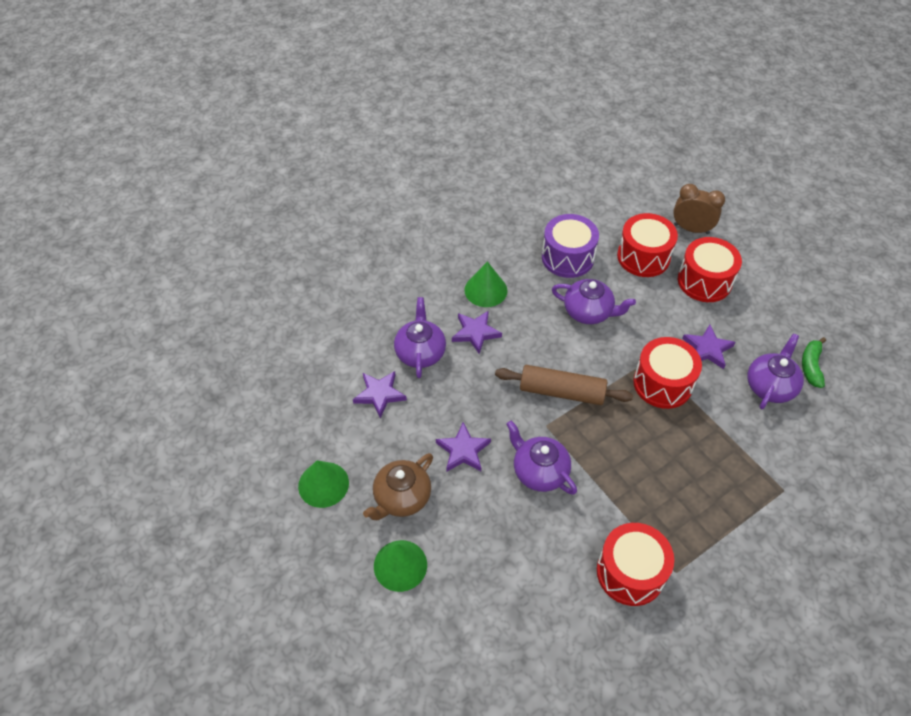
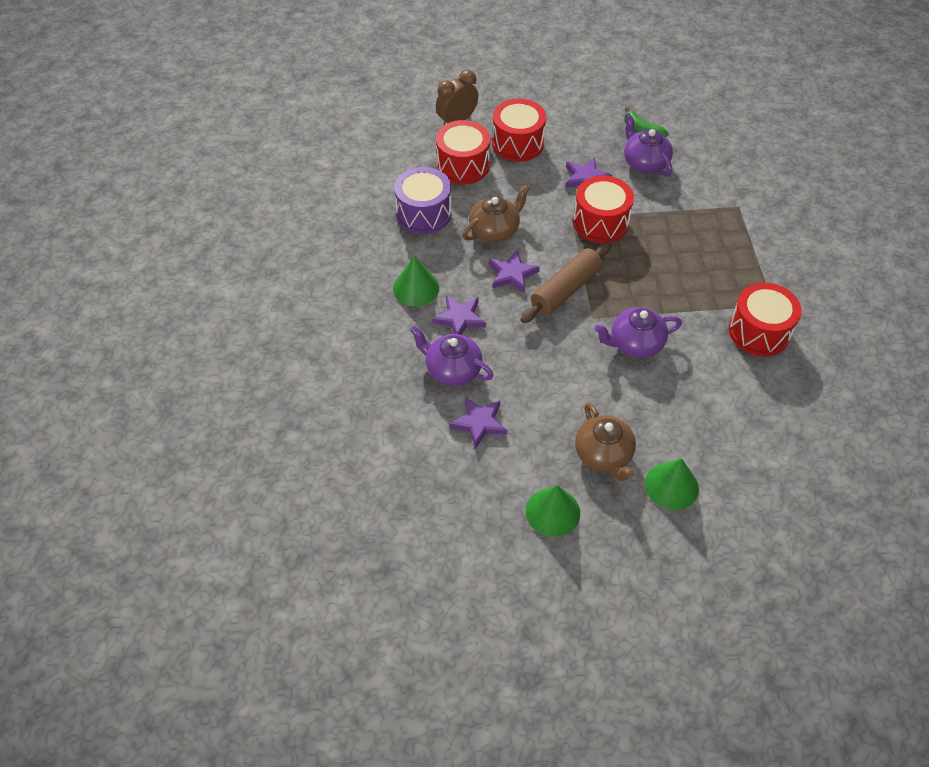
camera: 60 degrees left, 0 degrees up
(463, 450) = (582, 387): purple star -> purple star (512, 274)
(588, 312) = (495, 230): purple teapot -> brown teapot

